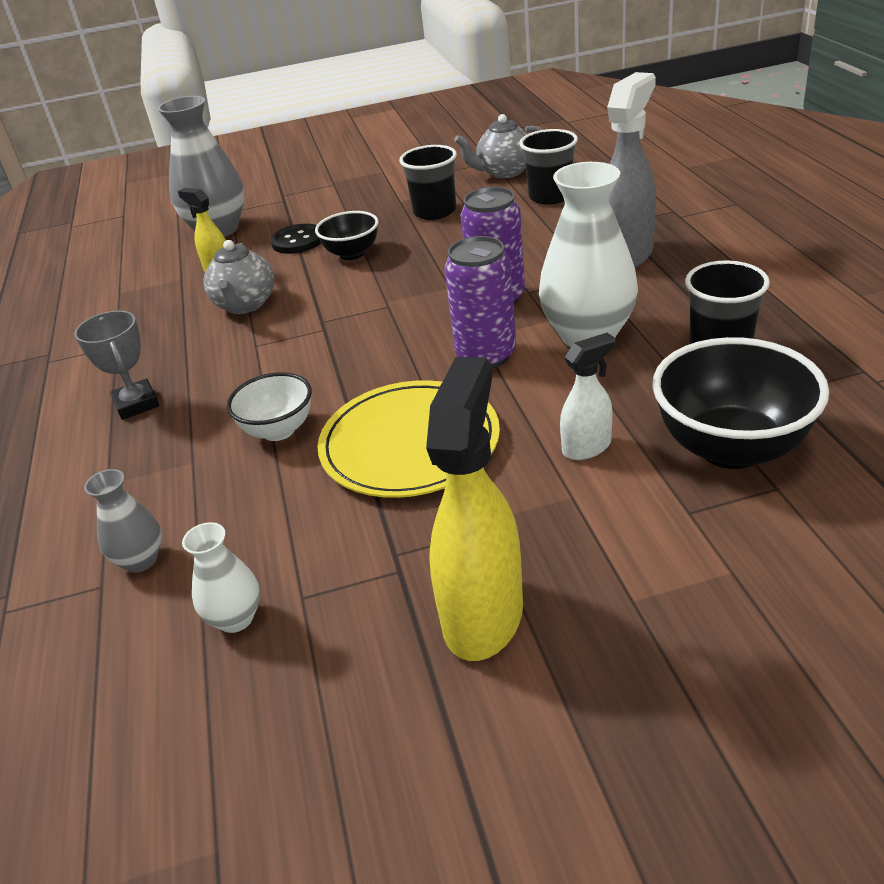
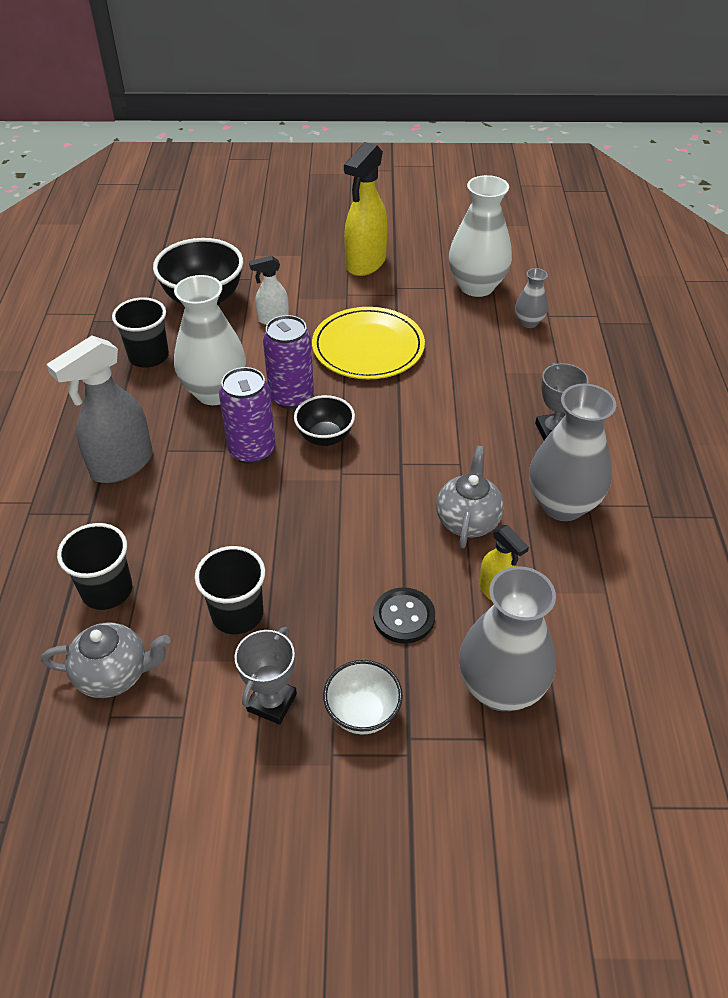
camera: 170 degrees left, 10 degrees up
(143, 339) = (562, 504): none -> grey vase
(235, 618) = (476, 286): white vase -> white vase, size x2.00
(278, 430) = (447, 379): white bowl -> white bowl (362, 713)
(352, 254) = (351, 565): black bowl -> black bowl (325, 437)
(384, 189) = (272, 702): none -> grey trophy

